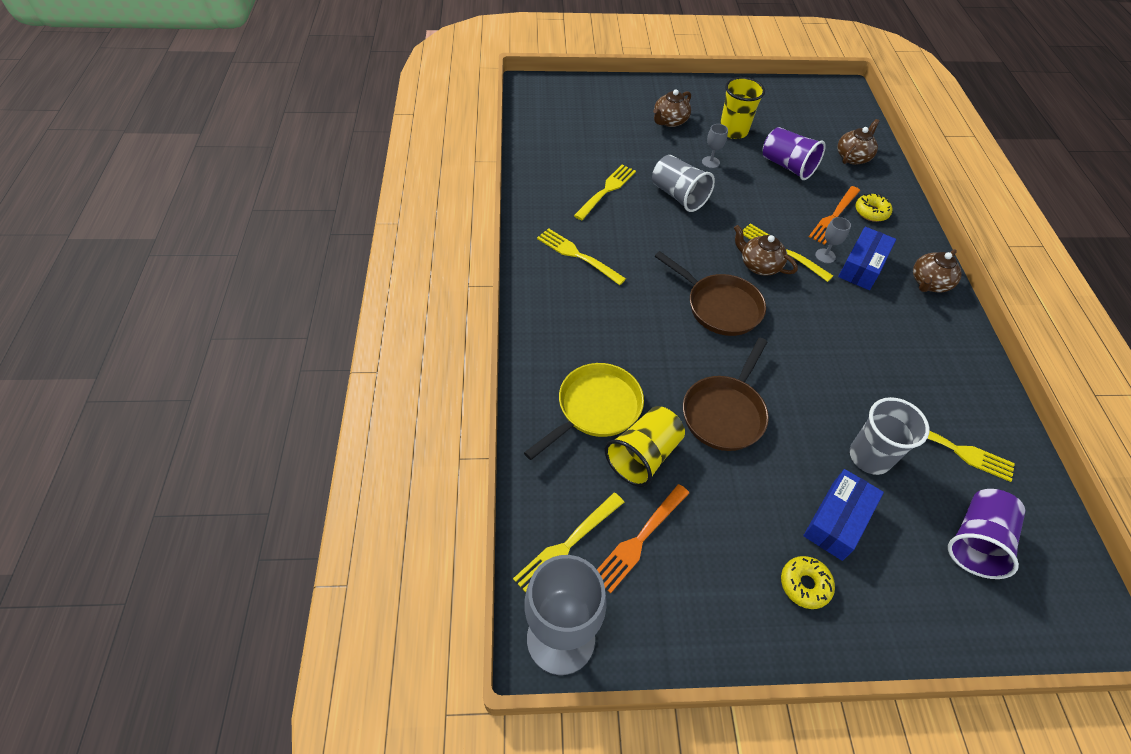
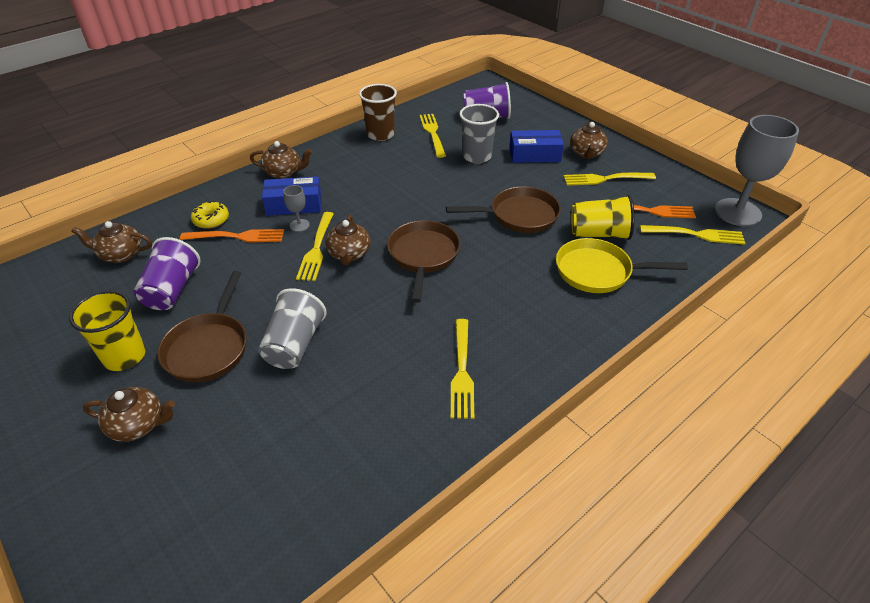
camera: 125 degrees left, 10 degrees down
(606, 190) = (338, 407): yellow fork -> yellow fork (605, 179)
(710, 162) = (208, 347): grey goblet -> brown pan
(805, 584) = (586, 153): yellow donut -> brown teapot
(976, 397) = (380, 134): none -> brown cup

